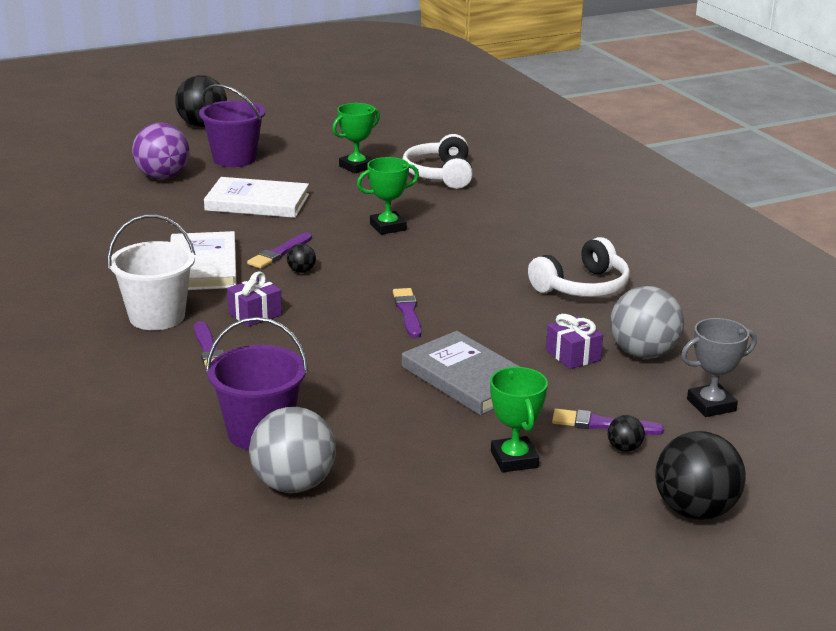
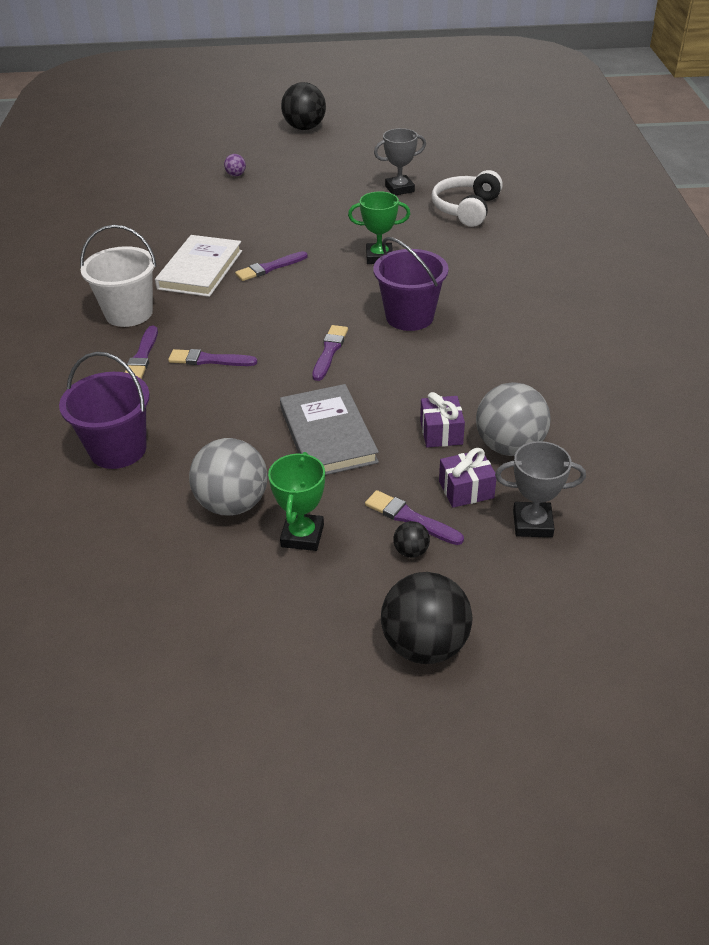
camera: 25 degrees right, 15 degrees up
(163, 177) = (236, 175): purple ball -> purple ball, size x0.45
(234, 159) = (305, 165): purple bucket -> purple bucket (409, 317)
(255, 314) = (204, 326): purple gift -> purple gift (466, 490)
(257, 202) = (290, 213): white book -> none
(287, 341) = (209, 360): none -> purple brush
(294, 485) = (104, 510): grey ball -> grey ball (233, 504)
(301, 271) = (274, 290): black ball -> none
(356, 166) = (399, 189): green trophy -> grey trophy
(582, 287) = (507, 357): white headphones -> none

